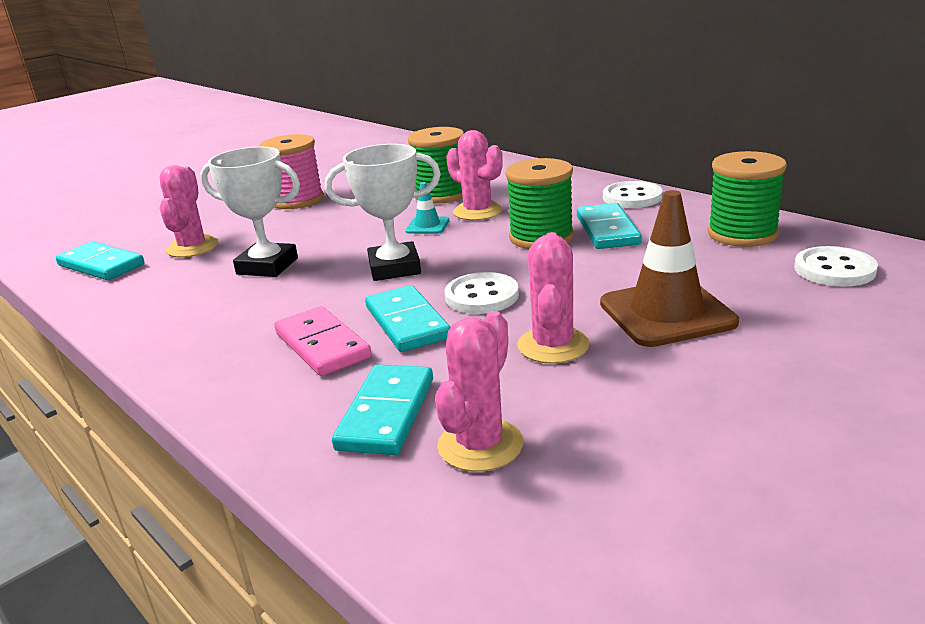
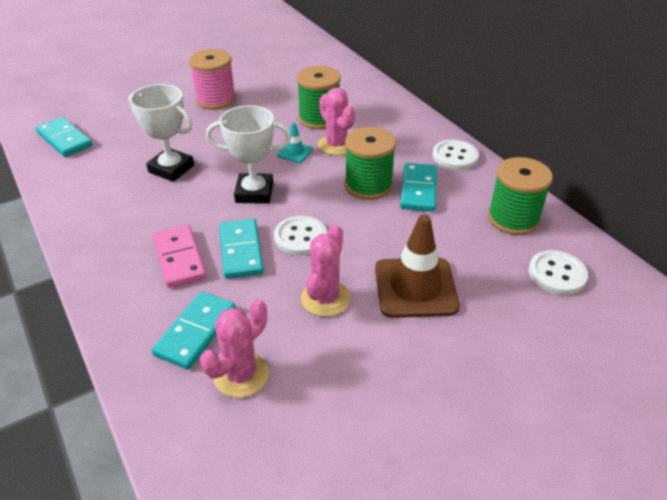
camera: 10 degrees right, 15 degrees up
(192, 247) = (129, 135): pink cactus -> none

